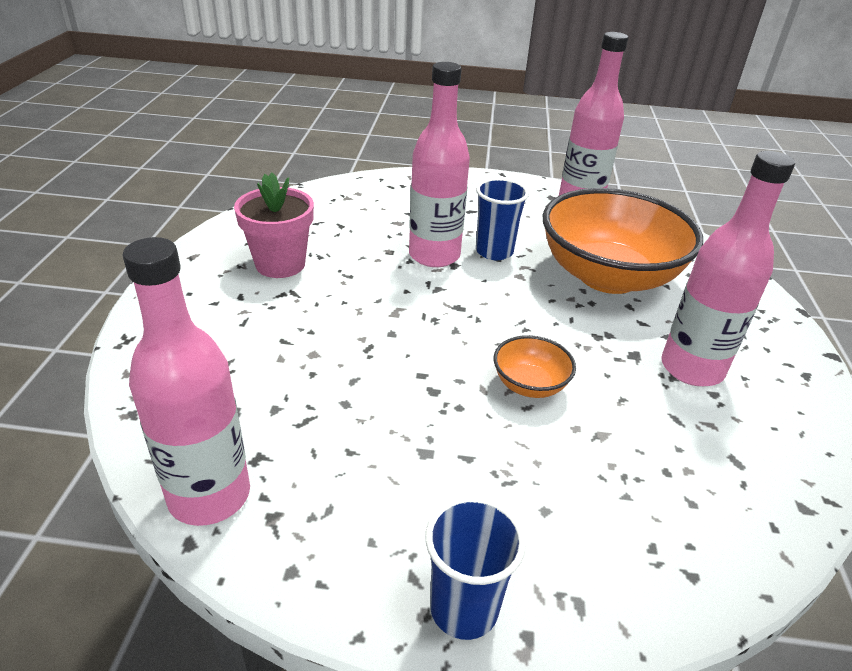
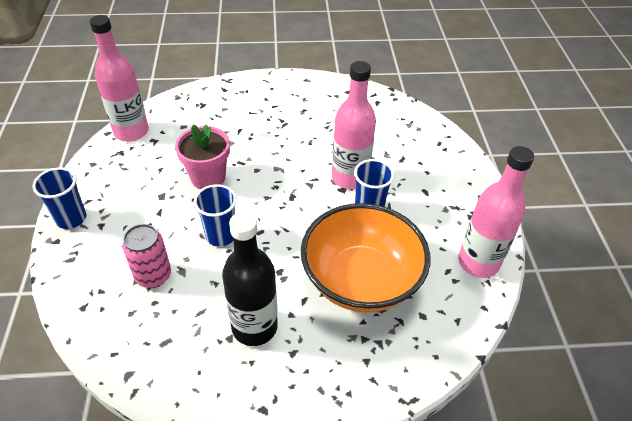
camera: 80 degrees right, 10 degrees up
(280, 264) = (311, 113): pink flower pot -> pink flower pot (208, 178)
(529, 385) = (221, 235): orange bowl -> blue cup
(613, 470) = (153, 276): none -> pink can
(691, 368) = (254, 327): pink bottle -> black bottle

